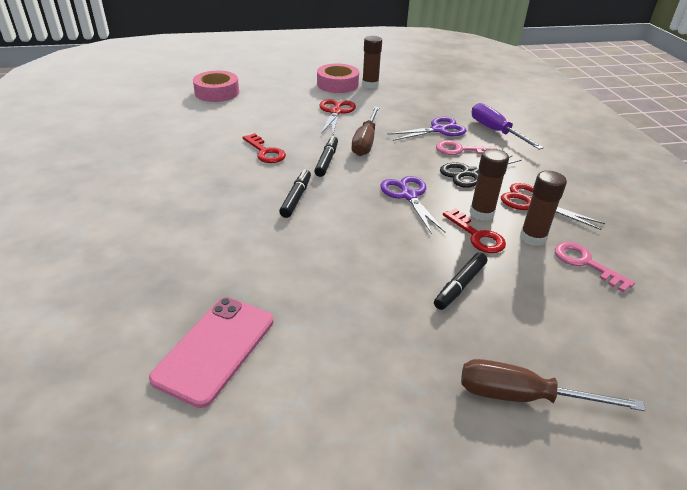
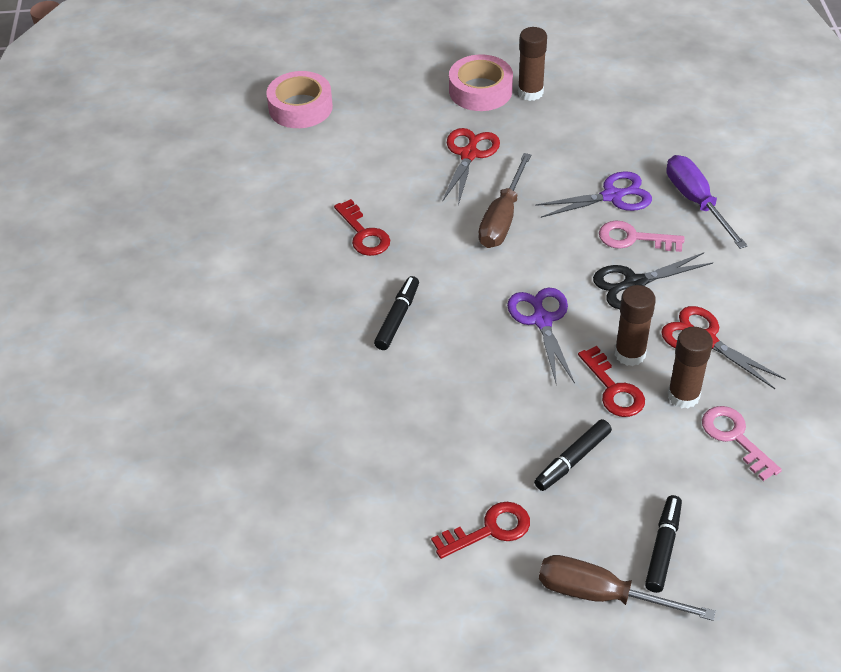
camera: 10 degrees right, 10 degrees up
(215, 349) = (296, 520): pink phone -> none
(326, 161) = (444, 253): black marker -> black marker (663, 548)
(401, 345) = (489, 530): none -> red key

